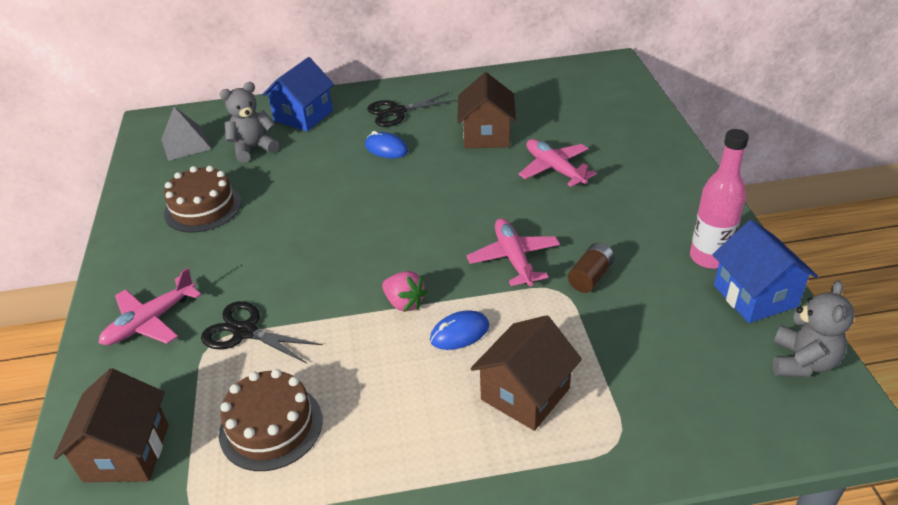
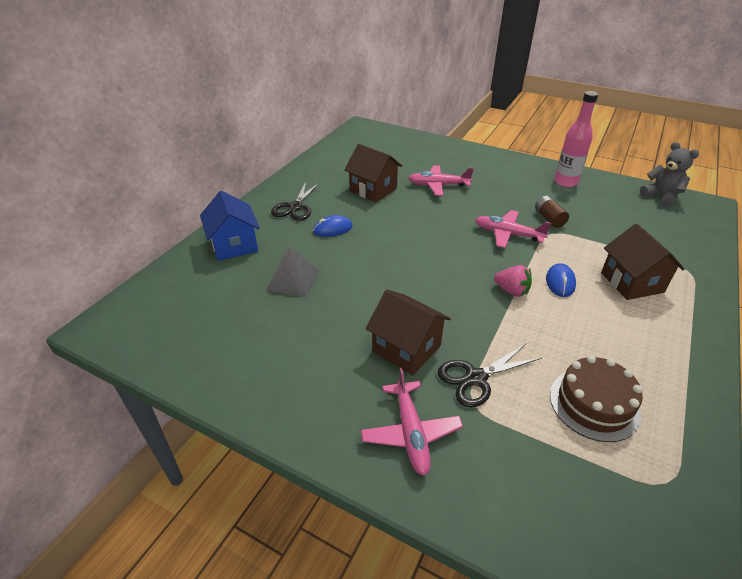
camera: 55 degrees left, 0 degrees up
(127, 452) = (572, 508): brown house -> brown house (406, 348)
(186, 144) = (173, 319): grey pyramid -> grey pyramid (293, 280)
(203, 208) = (285, 343): brown cake -> none
(253, 148) = (240, 285): grey teddy bear -> none
(404, 303) = (511, 291): pink strawberry -> pink strawberry turned 45 degrees clockwise
(755, 296) = (605, 185): blue house -> none

